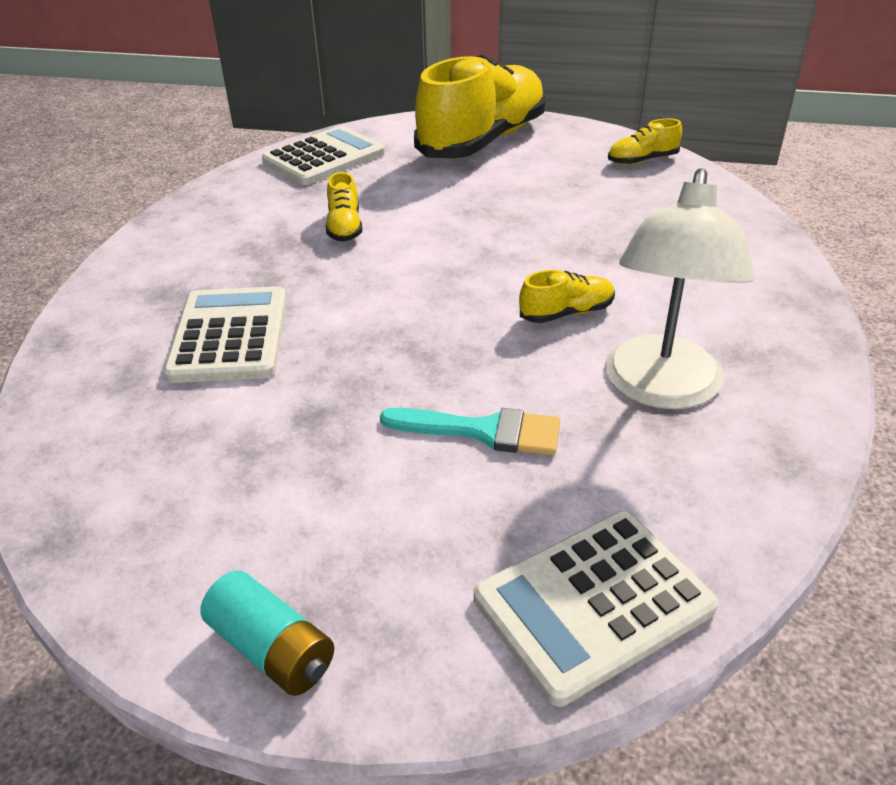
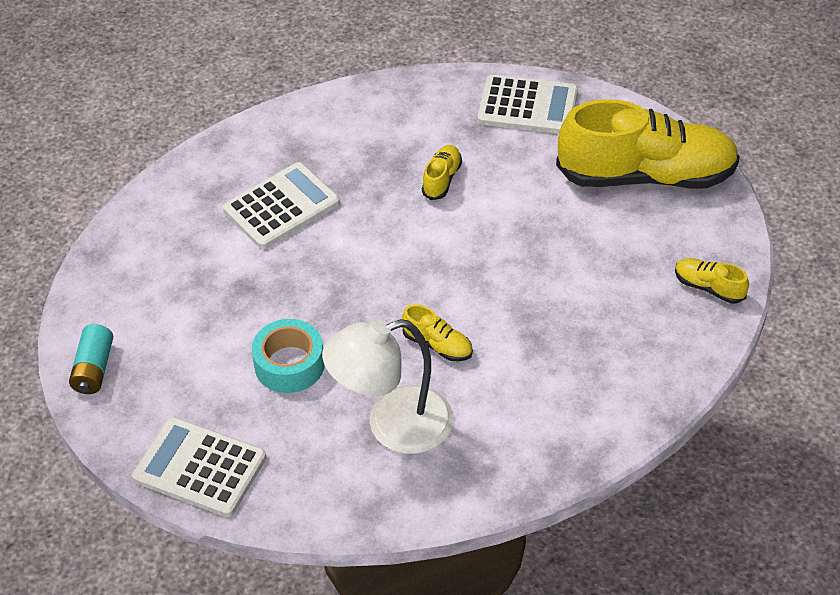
camera: 55 degrees right, 10 degrees up
(344, 227) = (442, 179): yellow shoe -> yellow shoe turned 150 degrees clockwise
(483, 431) = (289, 364): turquoise brush -> turquoise tape

